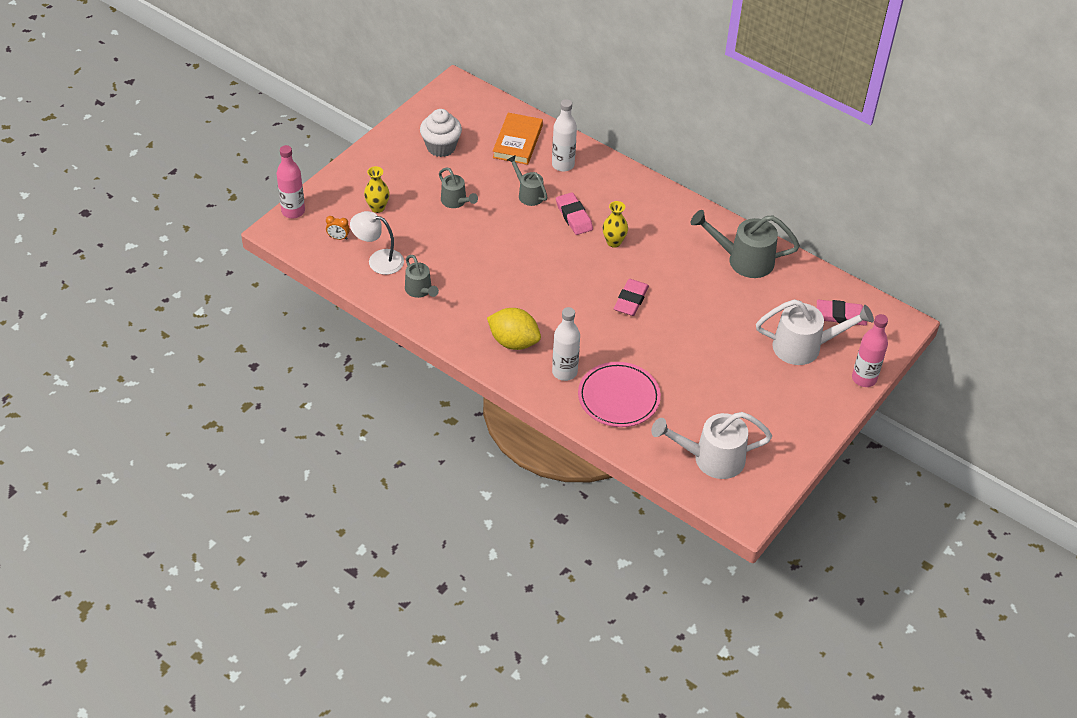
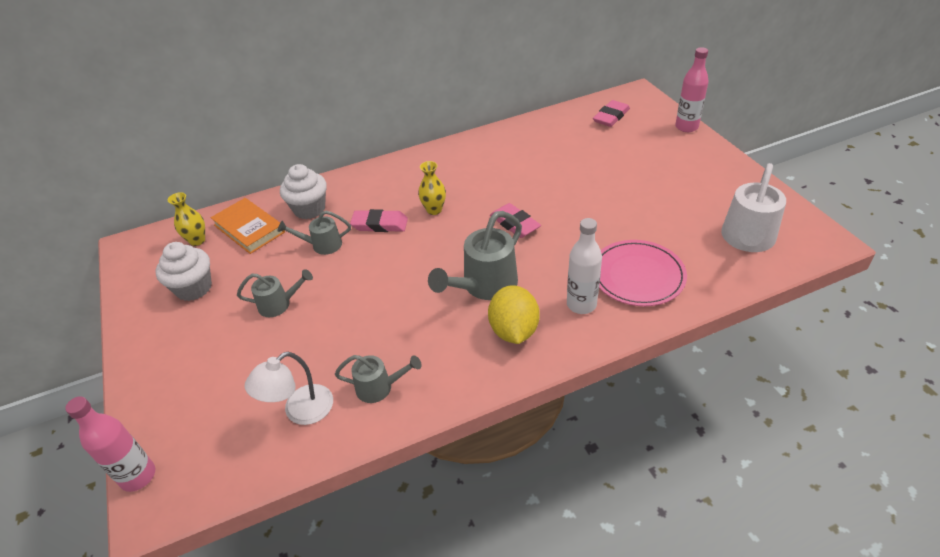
camera: 55 degrees left, 5 degrees down
(338, 238) = (228, 441): orange clock -> none
(377, 208) = (220, 379): yellow vase -> yellow vase (197, 240)
(513, 342) = (514, 330): yellow lemon -> yellow lemon turned 60 degrees counterclockwise
(563, 165) = (309, 209): white bottle -> white cupcake
(743, 260) = (515, 144): grey watering can -> grey watering can (484, 286)
(804, 347) = (635, 144): white watering can -> none

